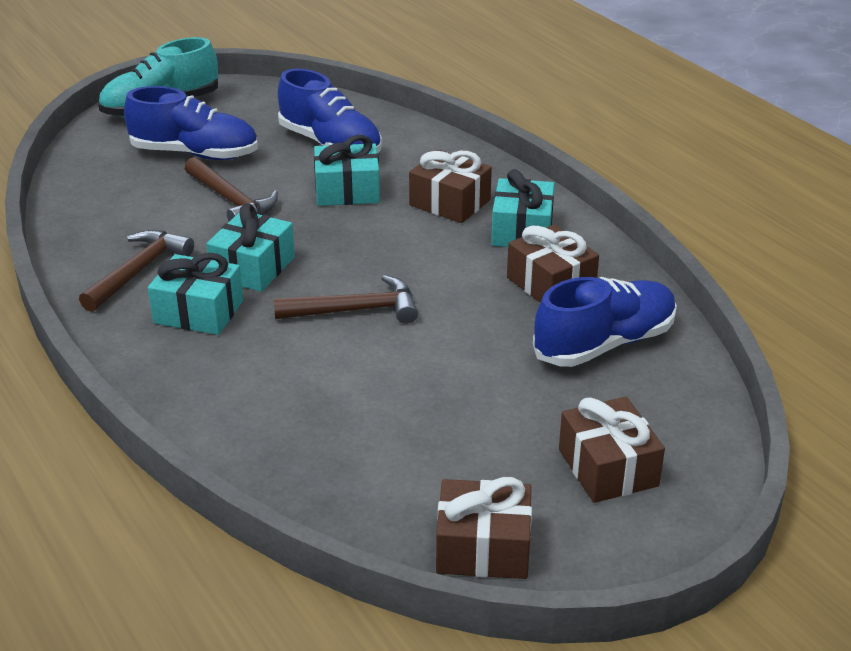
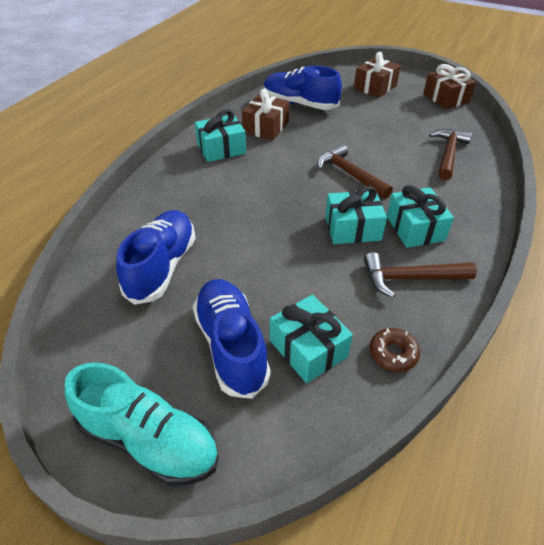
camera: 120 degrees left, 10 degrees up
(81, 222) = (393, 354): none -> brown donut
(231, 200) = (286, 280): brown hammer -> brown hammer (448, 154)
(347, 191) = (227, 228): turquoise gift -> turquoise gift (308, 348)
(450, 203) = (209, 182): brown gift -> none

